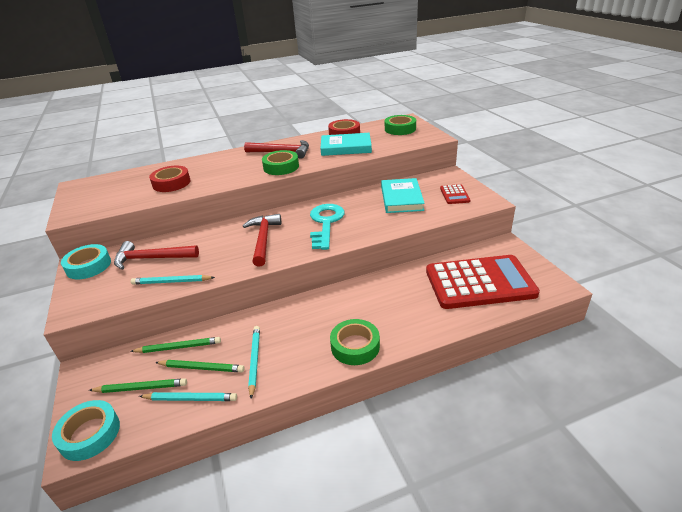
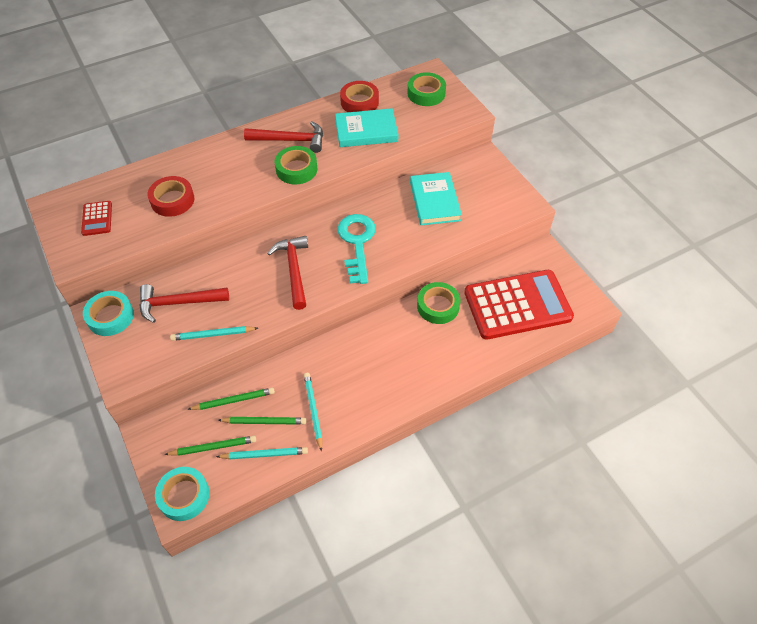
camera: 10 degrees left, 20 degrees up
(355, 346) = (405, 388): green tape -> green tape (438, 306)
(454, 195) = (492, 194): red calculator -> red calculator (97, 218)

